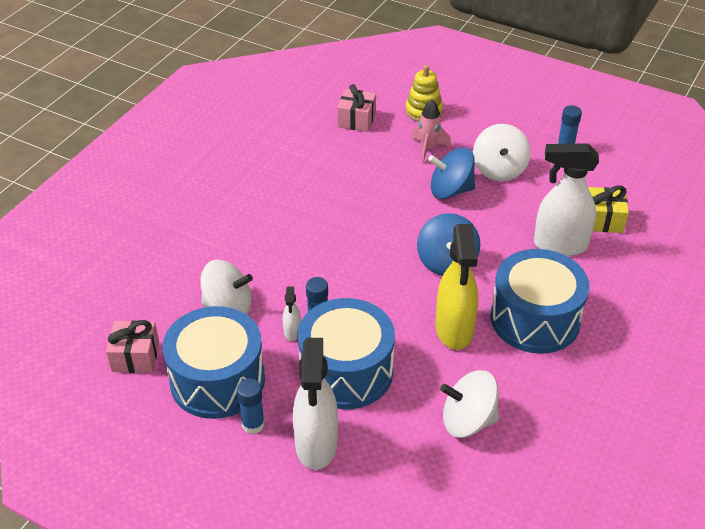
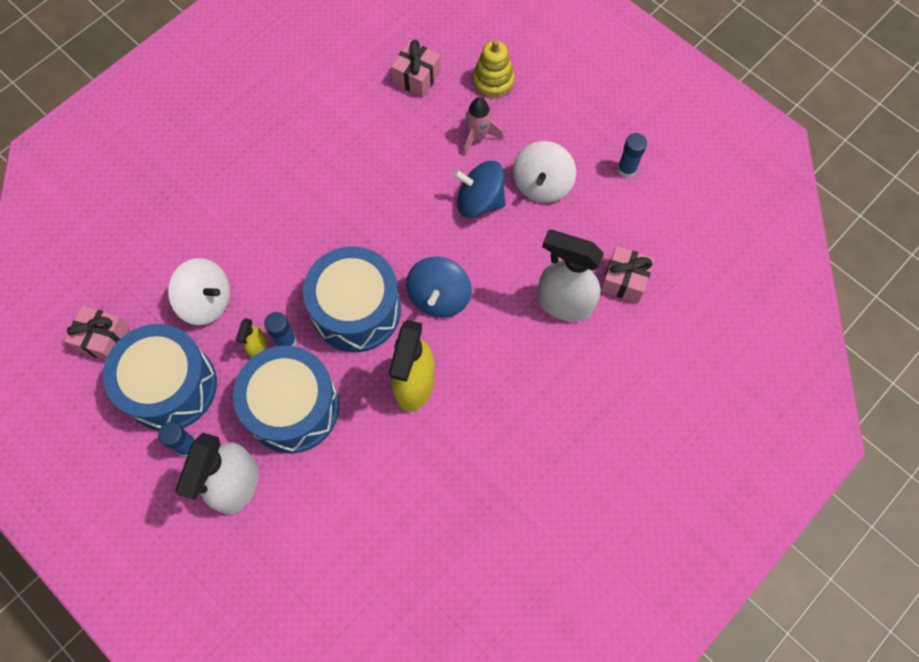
camera: 15 degrees right, 25 degrees up
(292, 332) = (257, 347): white spray bottle -> yellow spray bottle
(468, 421) = (386, 495): white spinning top -> none
(535, 319) = (499, 391): blue drum -> blue drum (356, 310)
(603, 220) = (624, 280): yellow gift -> pink gift

